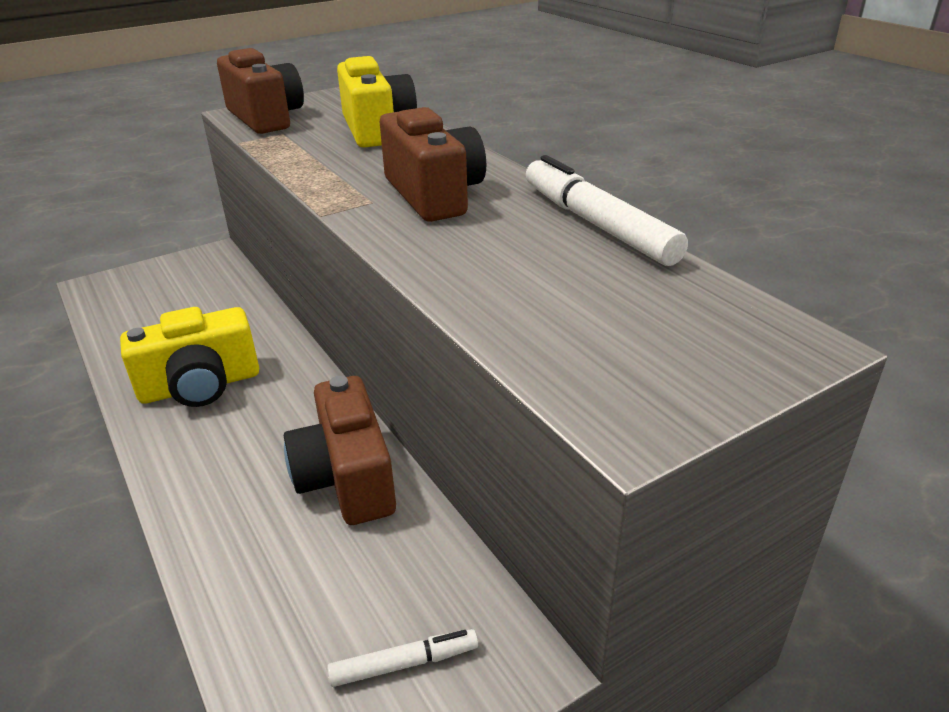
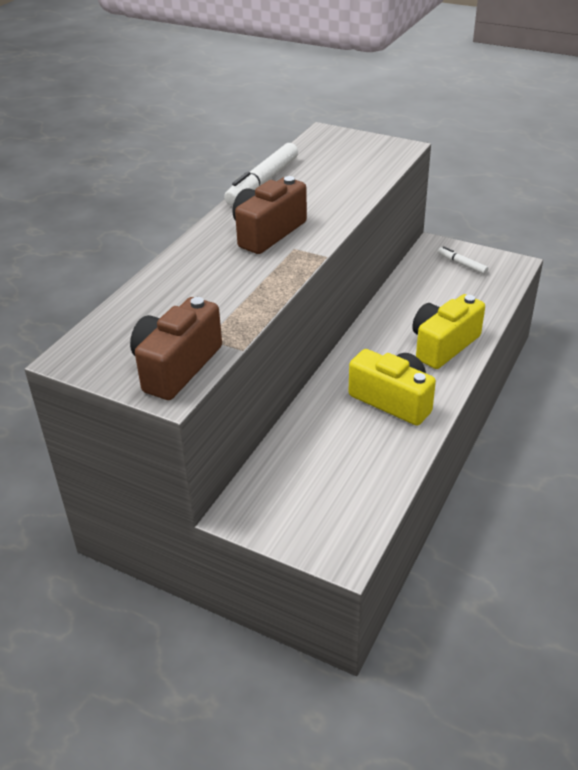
camera: 120 degrees left, 5 degrees up
(347, 477) = (401, 313): brown camera -> none
(377, 130) = (169, 296): yellow camera -> yellow camera (443, 345)

